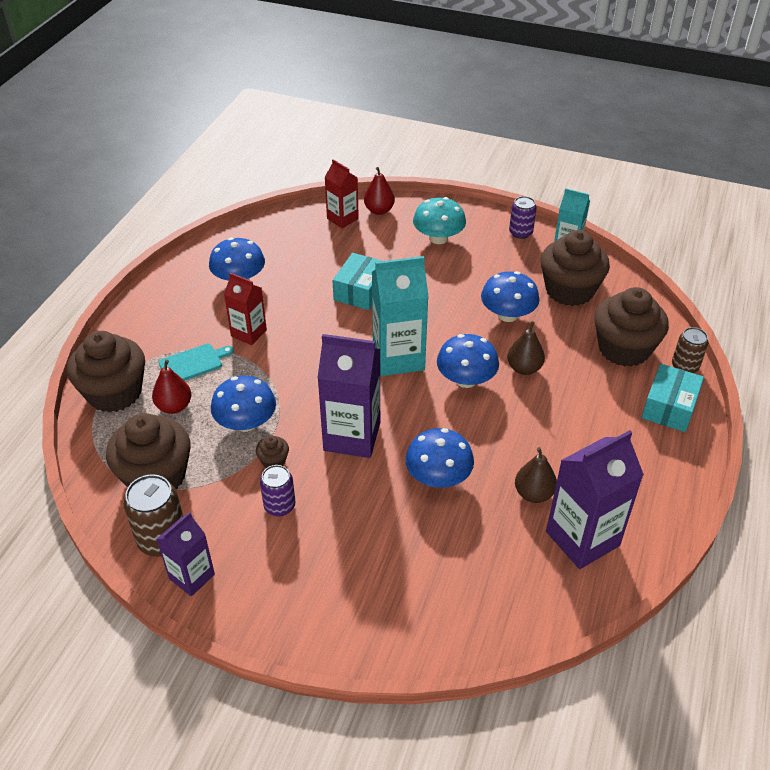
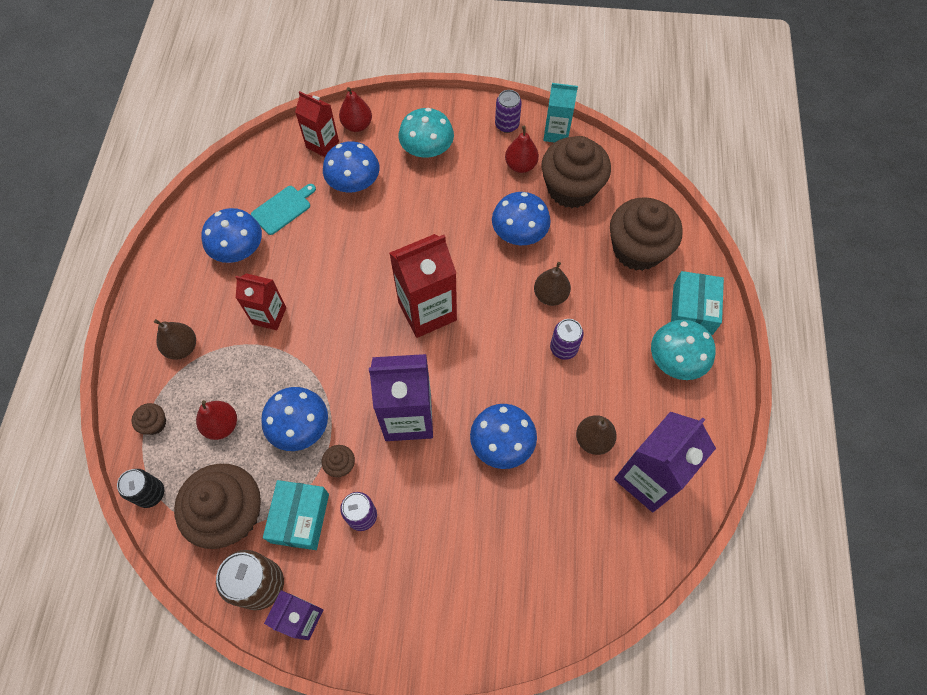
camera: 15 degrees left, 20 degrees up
(89, 445) = (150, 493): none -> black can
(114, 393) = (155, 423): brown cupcake -> brown cupcake, size x0.41
(161, 341) = (182, 347): none -> brown pear
(193, 363) = (224, 367): turquoise cutting board -> turquoise cutting board (283, 208)
(360, 291) = (367, 235): turquoise box -> turquoise box (300, 518)
(398, 358) = (427, 311): turquoise carton -> red carton
(466, 379) = (499, 322): blue mushroom -> blue mushroom (354, 182)
(524, 265) = (520, 165): none -> red pear
(525, 413) = (563, 348): none -> purple can
(640, 445) = (676, 360): none -> turquoise mushroom
(684, 366) = (697, 257): brown can -> none

